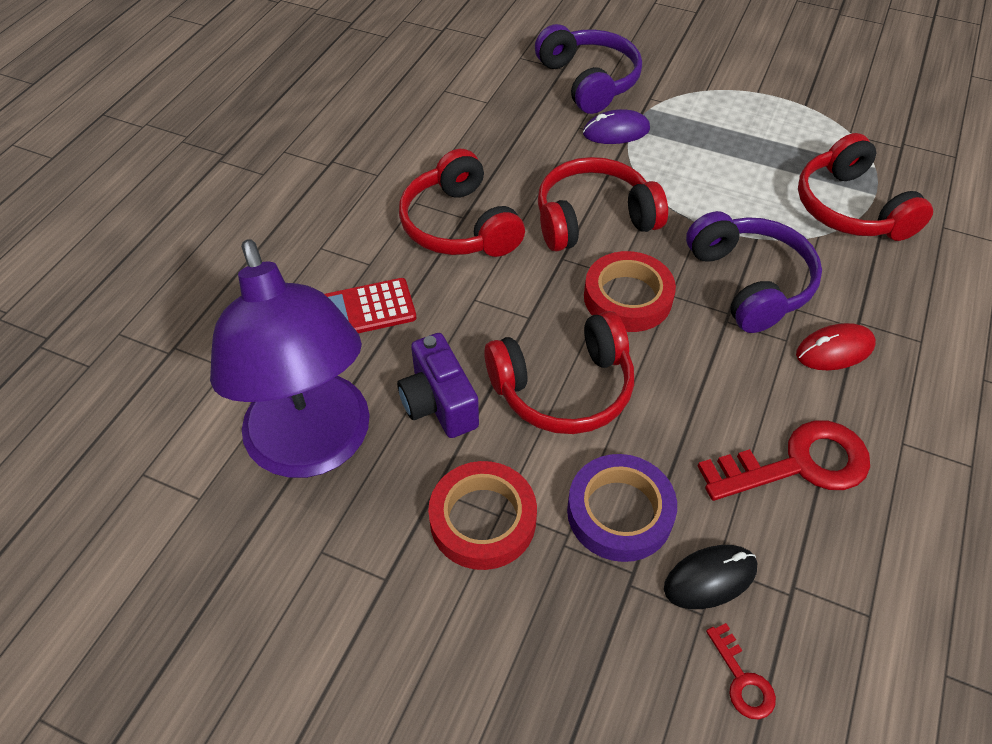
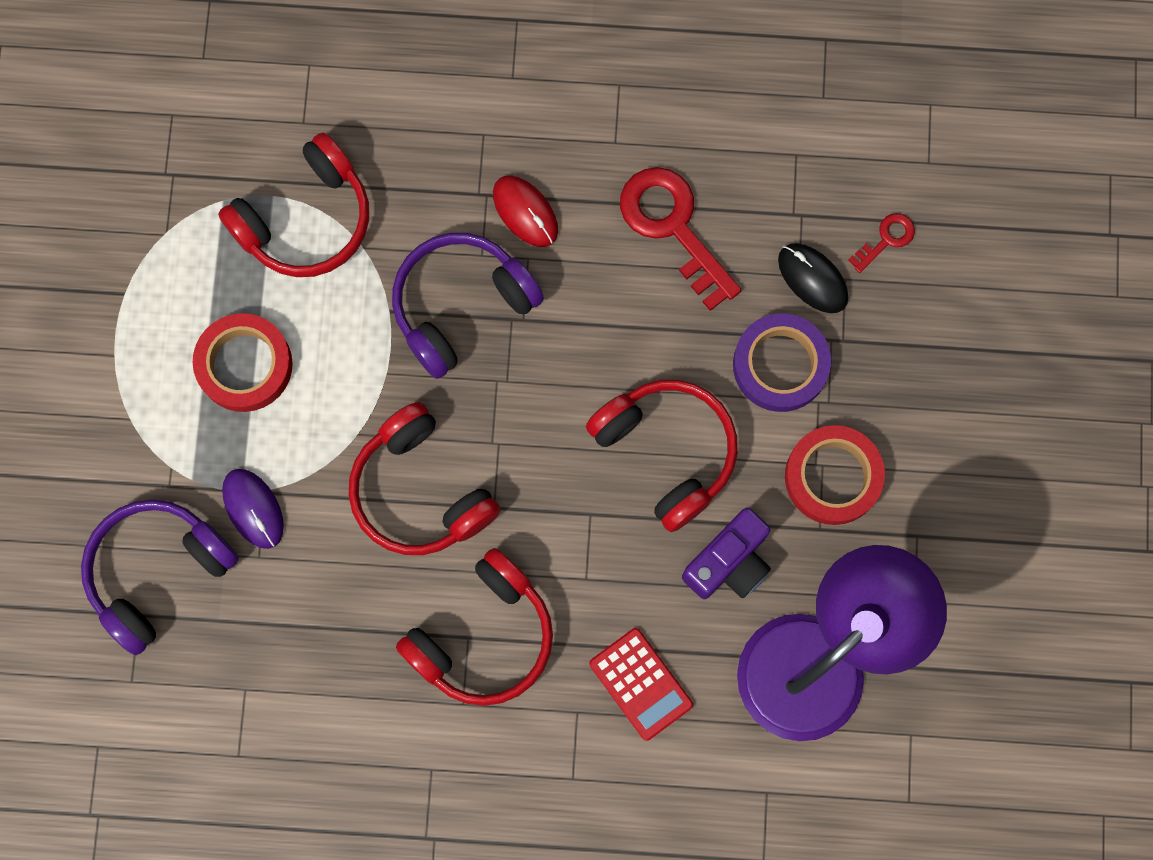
camera: 110 degrees left, 25 degrees up
(627, 297) = (527, 423): red tape -> red tape (244, 365)

